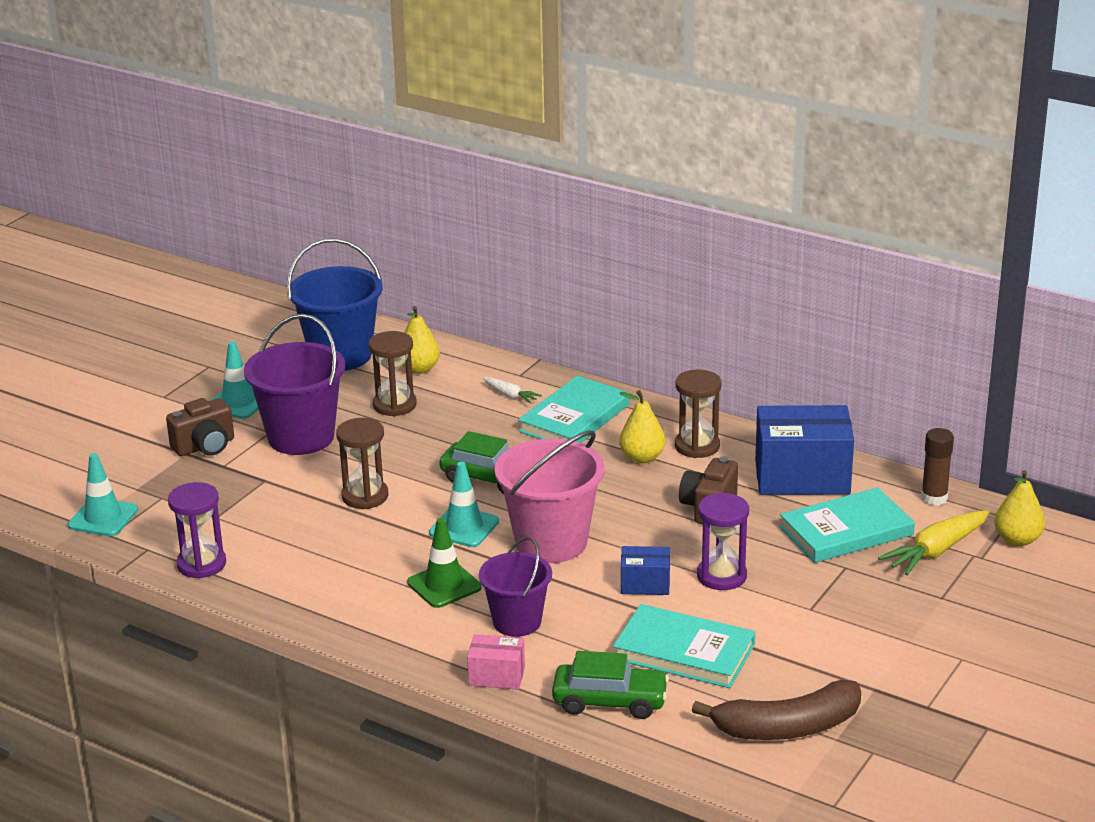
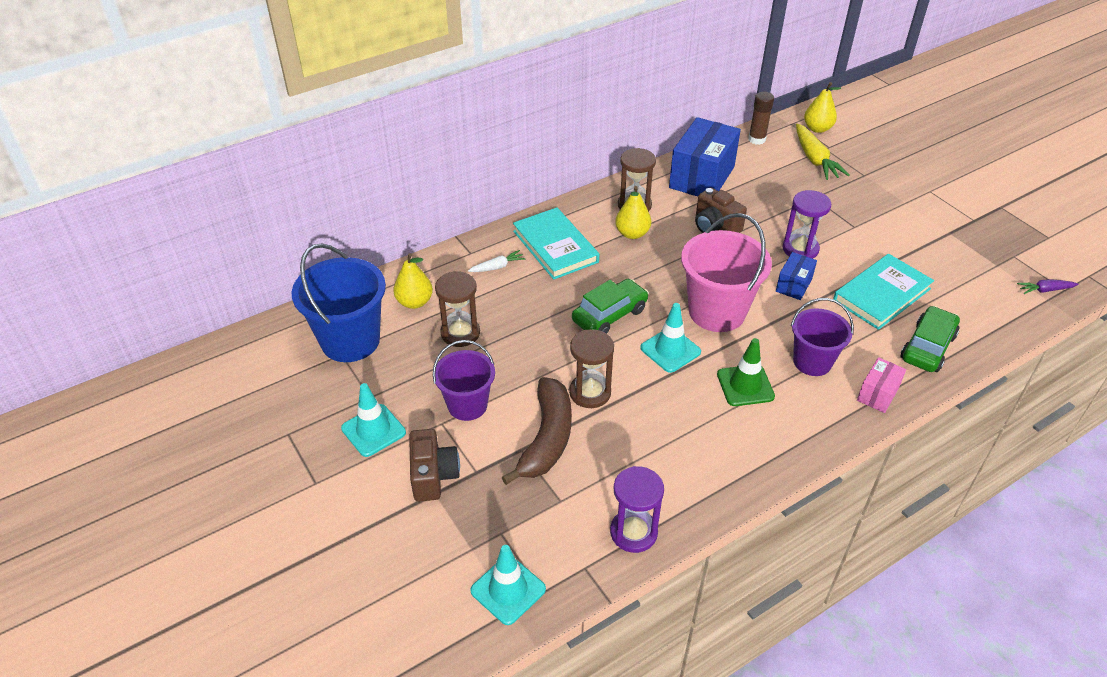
camera: 65 degrees left, 15 degrees up
(301, 437) = (467, 405): purple bucket -> purple bucket, size x0.64
(787, 727) = (980, 280): brown banana -> brown banana (546, 438)
(815, 787) = (1044, 290): none -> purple carrot
(846, 531) = (774, 183): turquoise book -> none

